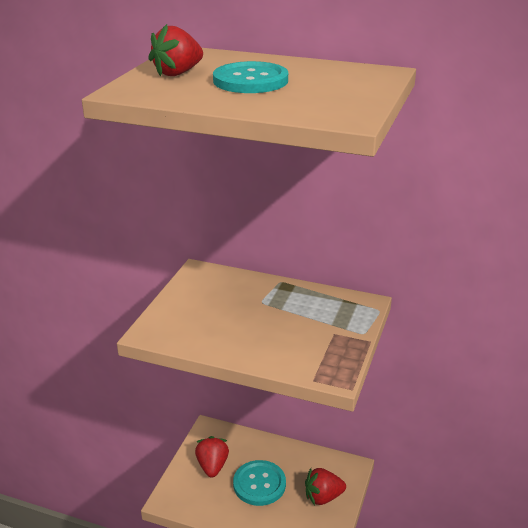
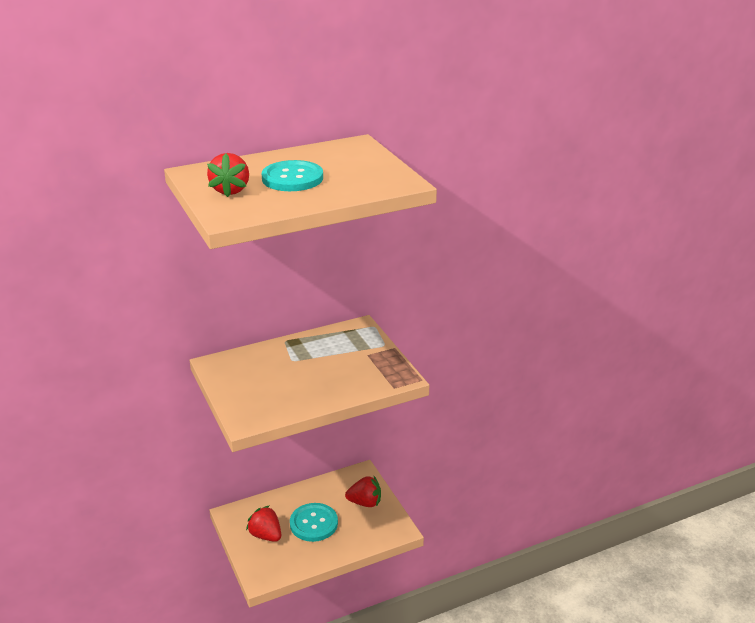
camera: 45 degrees left, 0 degrees up
(323, 497) = (365, 502): red strawberry -> red strawberry turned 120 degrees counterclockwise

